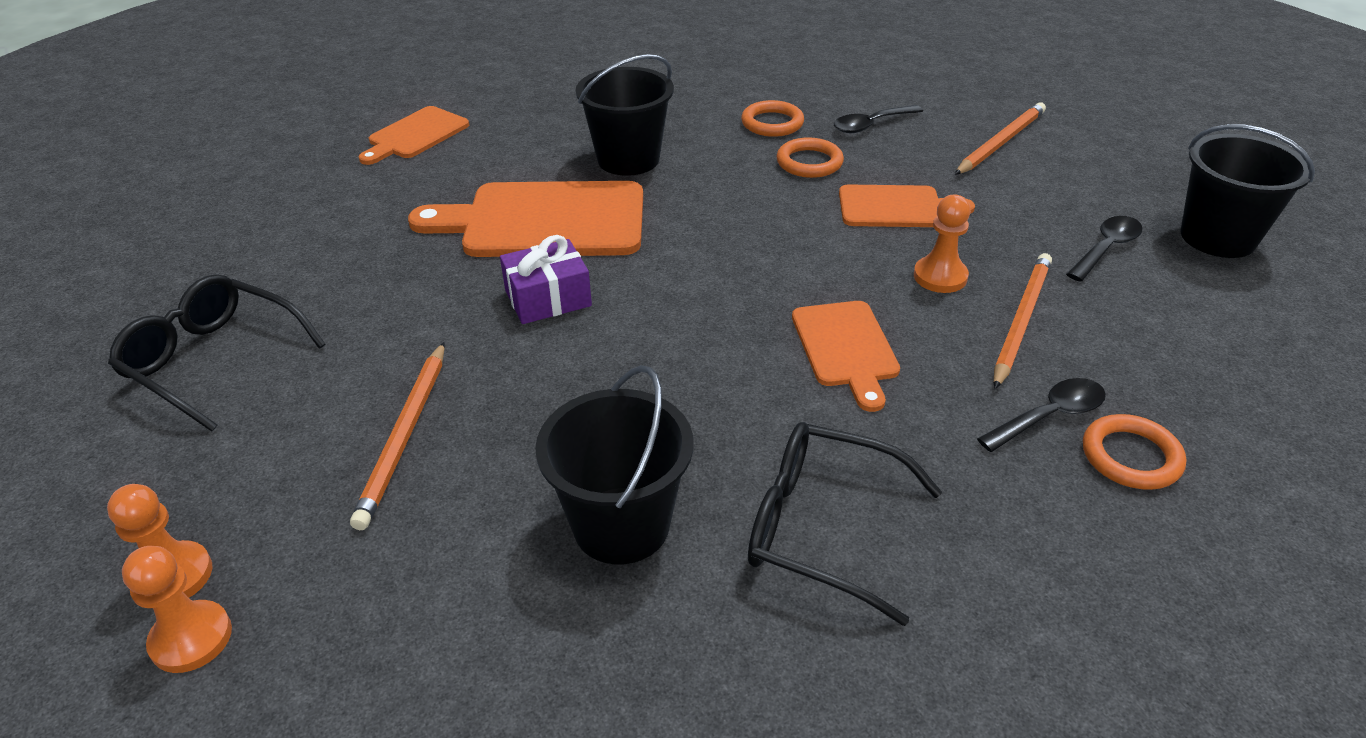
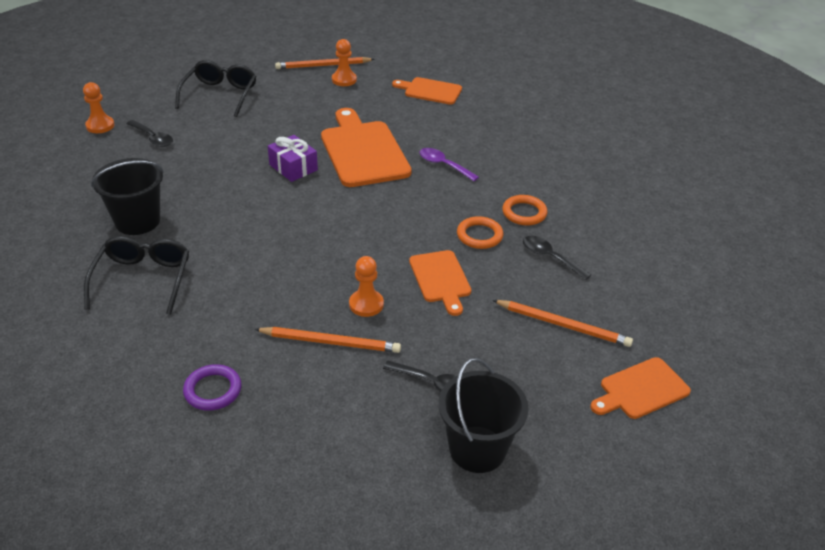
camera: 70 degrees right, 0 degrees up
(191, 638) = (72, 138): orange pawn -> orange pawn (344, 80)
(405, 435) = (183, 153): orange pencil -> orange pencil (323, 66)
(628, 159) = (443, 165): black bucket -> purple spoon
(846, 348) = (281, 273): orange cutting board -> orange cutting board (641, 390)
(1049, 416) = (241, 356): black spoon -> black spoon (153, 138)
(1131, 457) = (213, 390): orange ring -> purple ring

